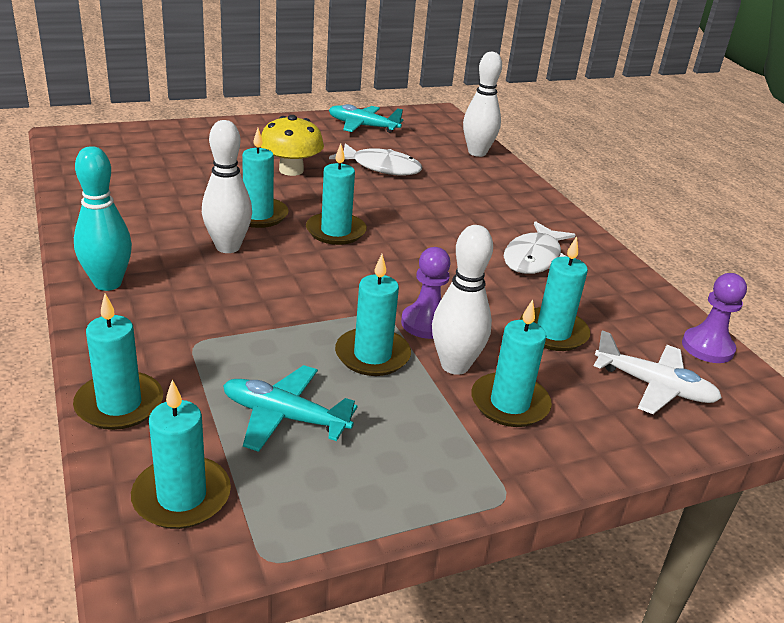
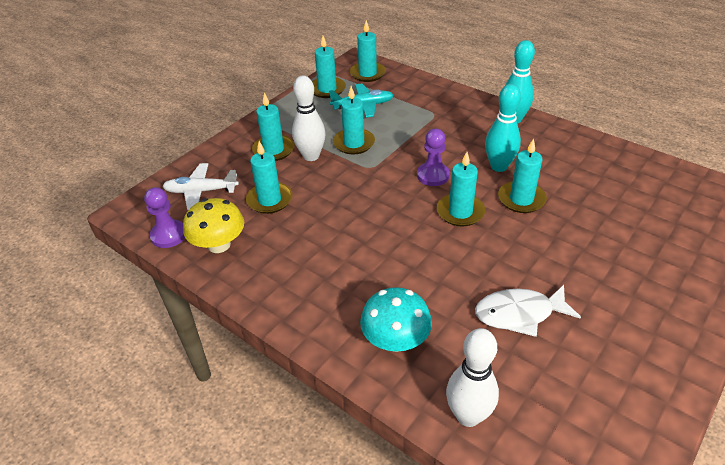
camera: 155 degrees right, 10 degrees up
(119, 404) = (425, 84): turquoise candle -> turquoise candle (327, 89)
(228, 247) = (499, 166): white bowling pin -> turquoise bowling pin
(291, 170) = (573, 261): yellow mushroom -> yellow mushroom (219, 245)
(362, 126) = (627, 391): turquoise plane -> none
(426, 323) = (343, 172): purple pawn -> purple pawn (433, 175)
(495, 191) = (395, 340): none -> turquoise mushroom
(534, 258) = (312, 261): white fish -> none

